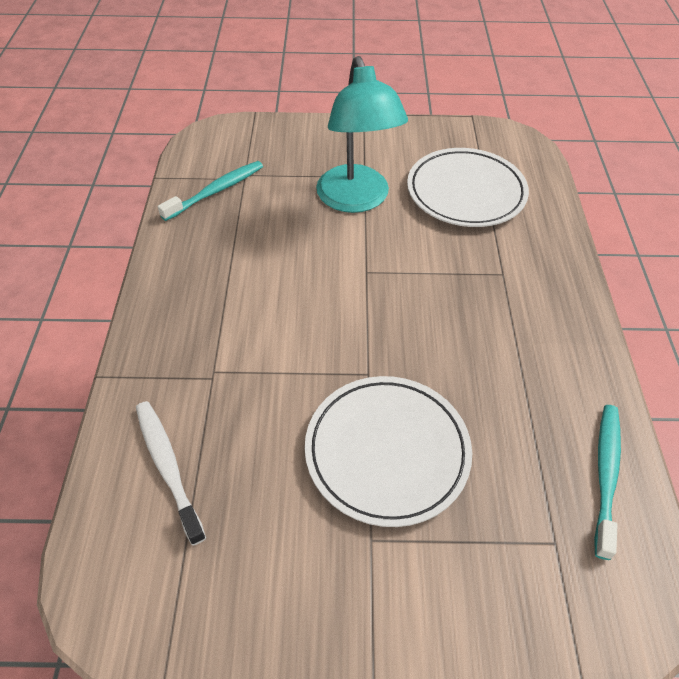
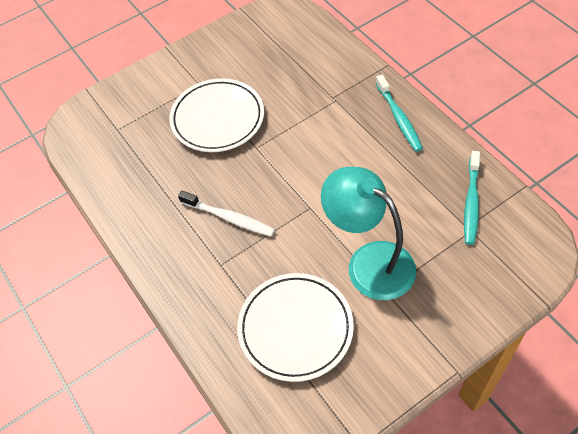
camera: 150 degrees right, 5 degrees up
(168, 467) = (310, 55): white toothbrush -> white toothbrush (229, 218)
(605, 475) = (103, 172): turquoise toothbrush -> turquoise toothbrush (399, 118)

